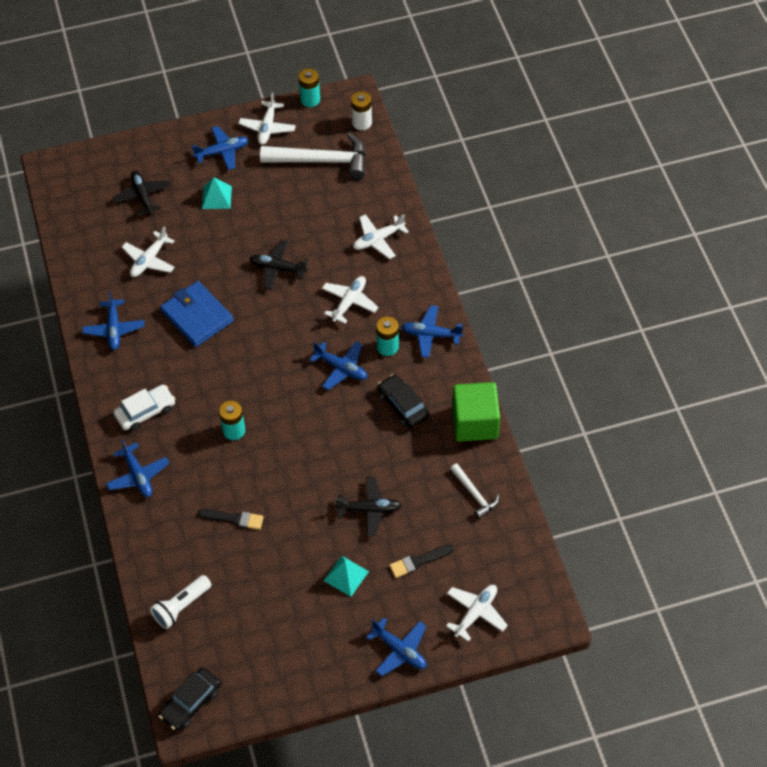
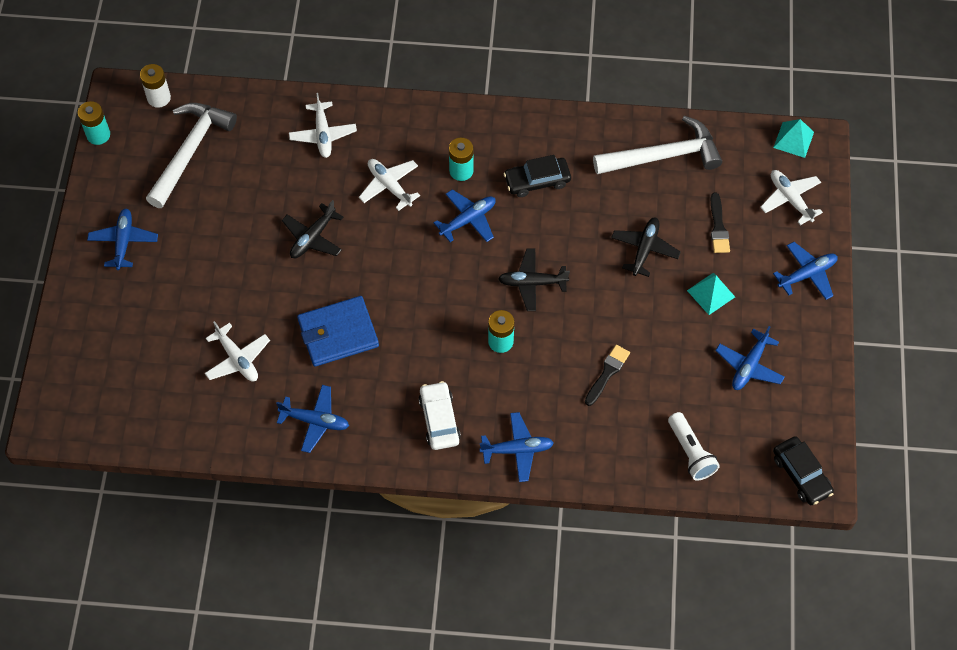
camera: 70 degrees left, 5 degrees up
(142, 196) = (143, 340): black plane -> black plane (532, 283)
(216, 197) = (185, 266): turquoise pyramid -> turquoise pyramid (793, 140)
(267, 127) = (114, 187): white plane -> none
(431, 335) = (464, 129): blue plane -> blue plane (749, 366)
(475, 423) = (583, 128): green cube -> none
(475, 494) = (664, 156): white hammer -> white hammer, size x1.92

